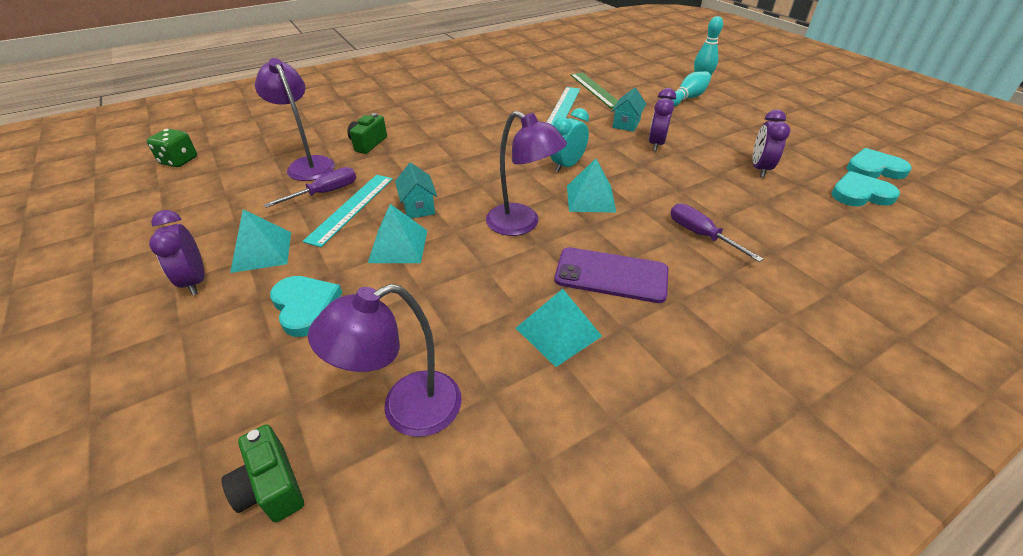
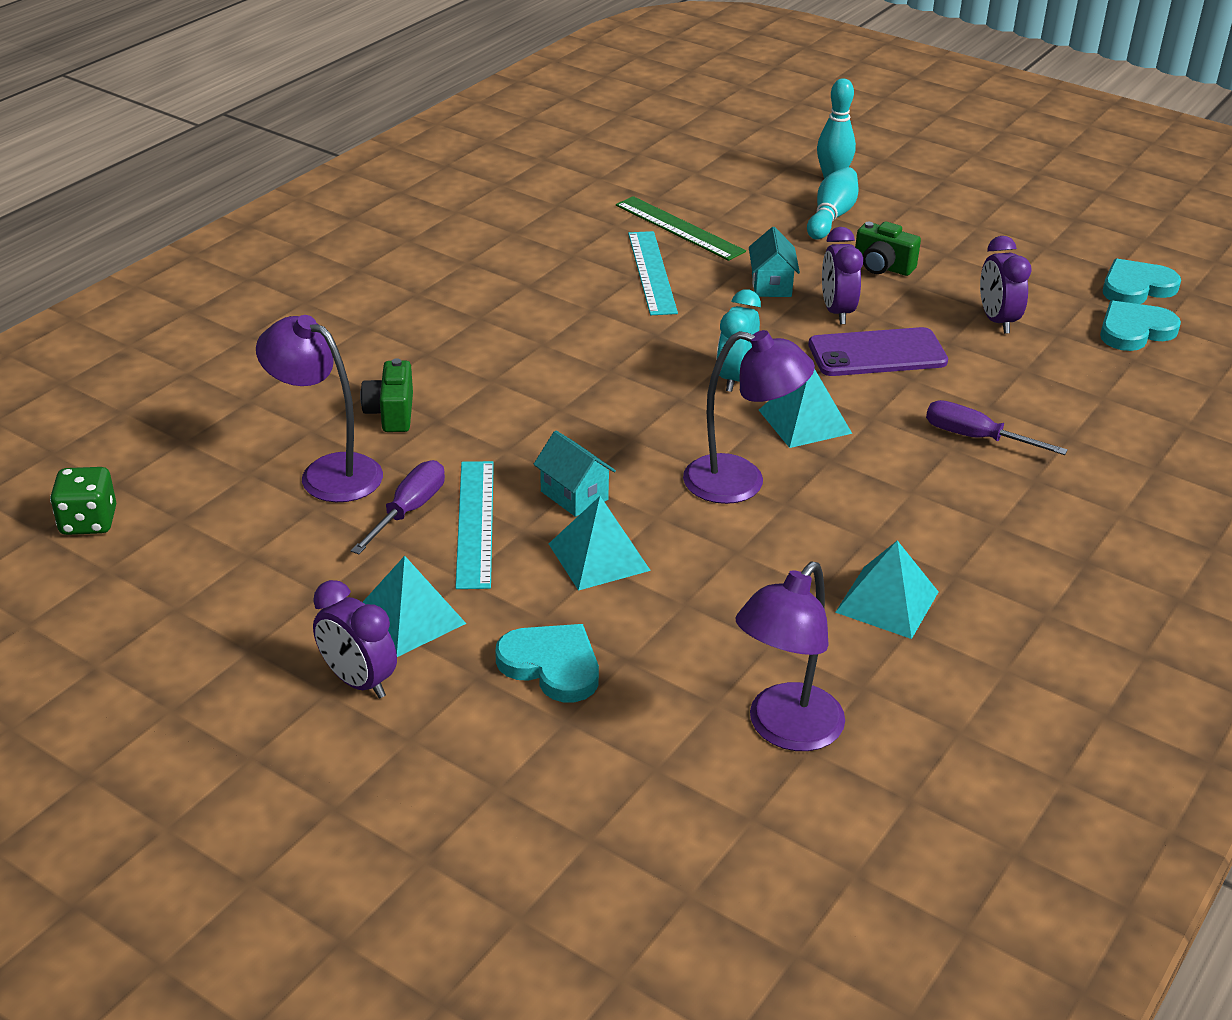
camera: 25 degrees left, 5 degrees down
(271, 487) = (708, 840): green camera -> green camera (882, 267)
(611, 275) = (902, 519): purple phone -> purple phone (877, 353)

